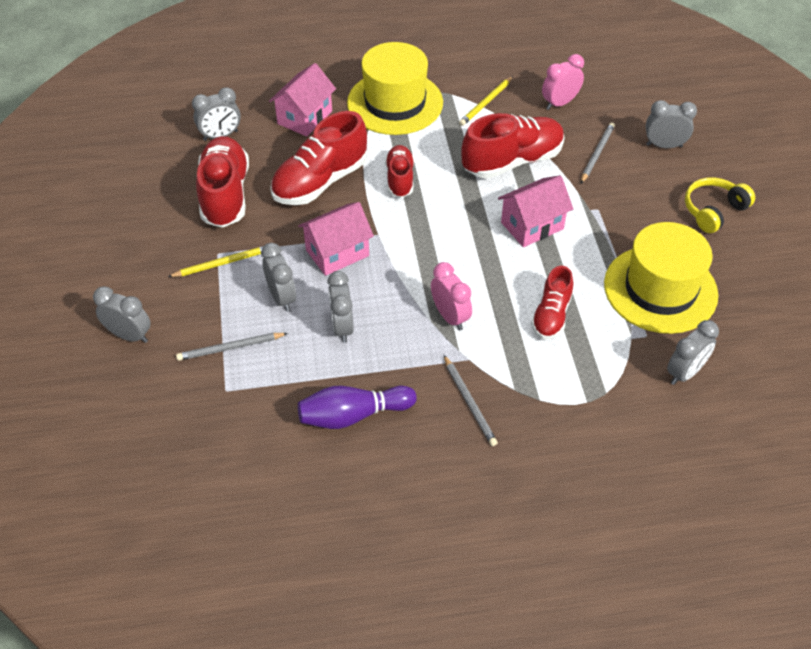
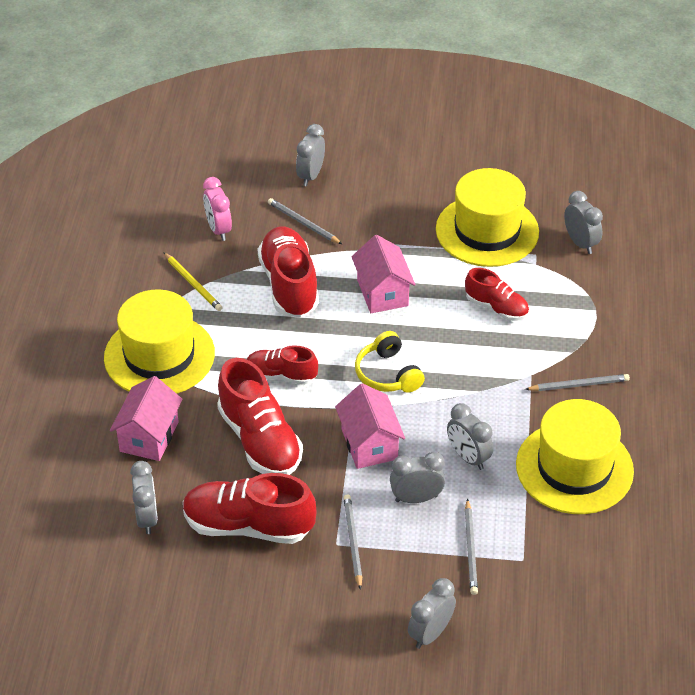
camera: 75 degrees left, 5 degrees down
(222, 263) = (352, 542): yellow pencil -> grey pencil
(305, 117) = (149, 436): pink house -> pink house turned 60 degrees clockwise
(342, 327) = (468, 457): grey clock -> grey clock turned 45 degrees clockwise
(353, 415) = (574, 468): purple bowling pin -> yellow hat
(450, 316) = (478, 376): pink clock -> none
(713, 211) = (406, 170): yellow headphones -> yellow headphones (387, 374)

